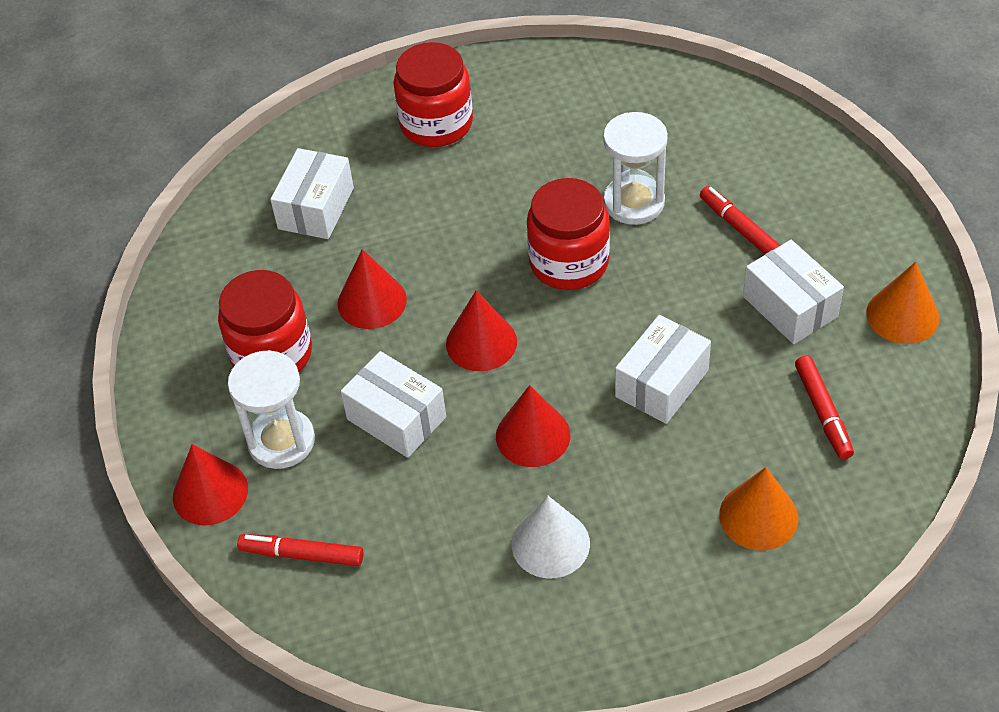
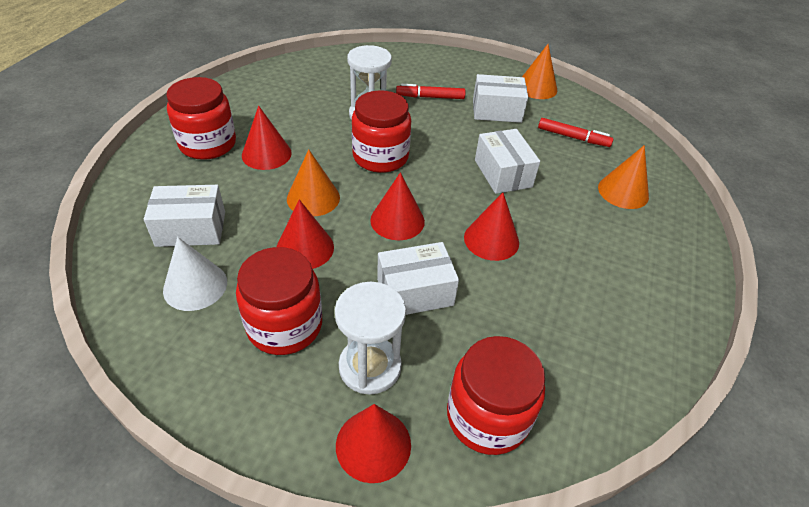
camera: 60 degrees left, 5 degrees down
(302, 555) = (487, 416): red marker -> red jar
(316, 208) = (191, 229): white box -> white box turned 60 degrees counterclockwise
(444, 257) = (313, 198): none -> orange cone
(470, 175) = (266, 154): none -> red cone
(550, 543) = (581, 278): white cone -> white cone (195, 286)

